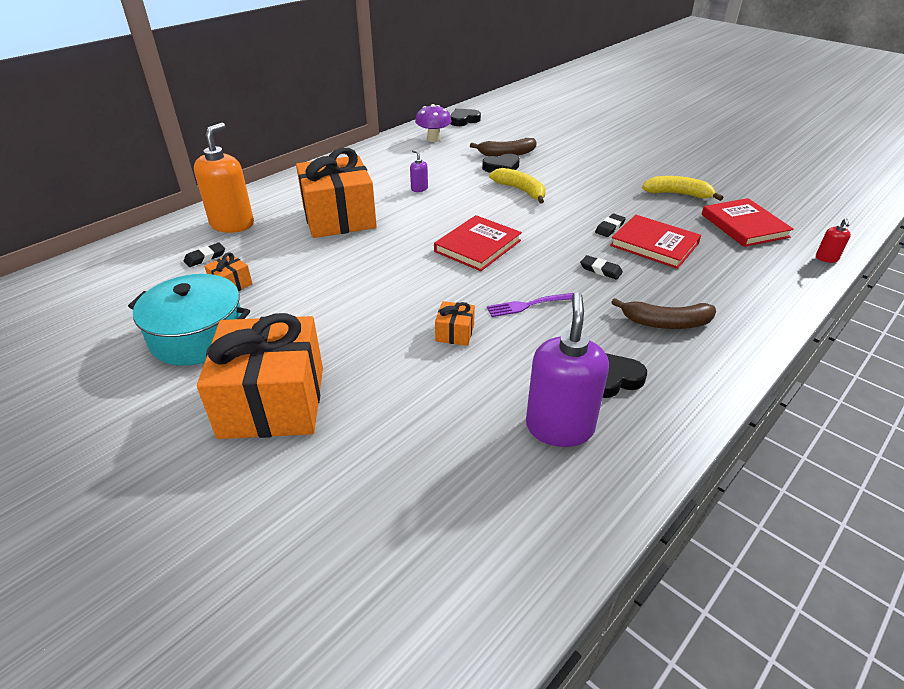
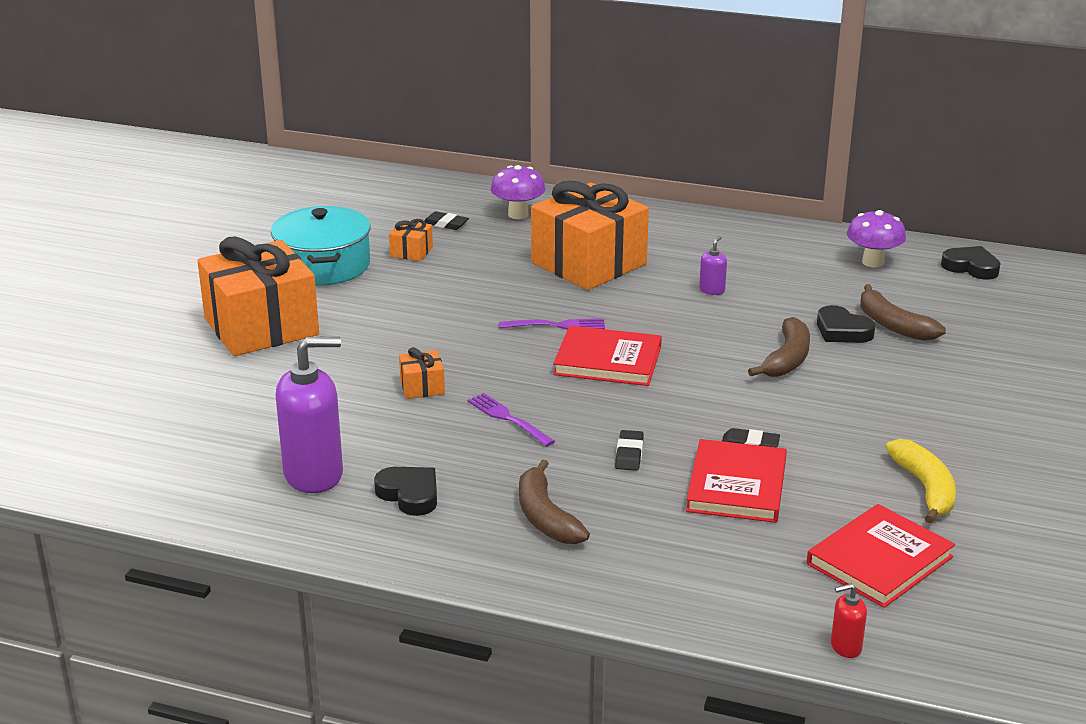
camera: 65 degrees right, 10 degrees down
(232, 224) = (518, 214): orange soap dispenser -> purple mushroom
(413, 252) = (556, 325): none -> purple fork
(520, 190) = (787, 359): yellow banana -> brown banana

